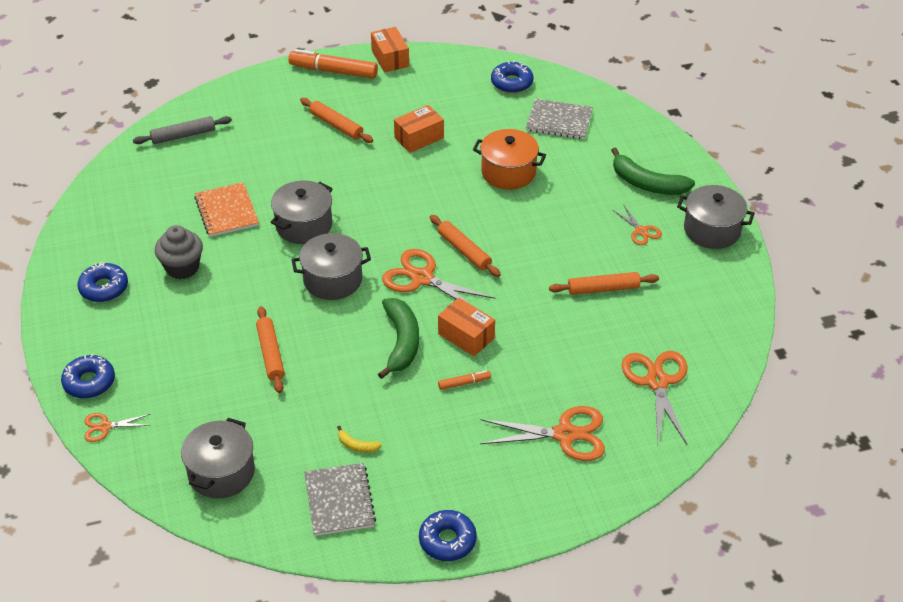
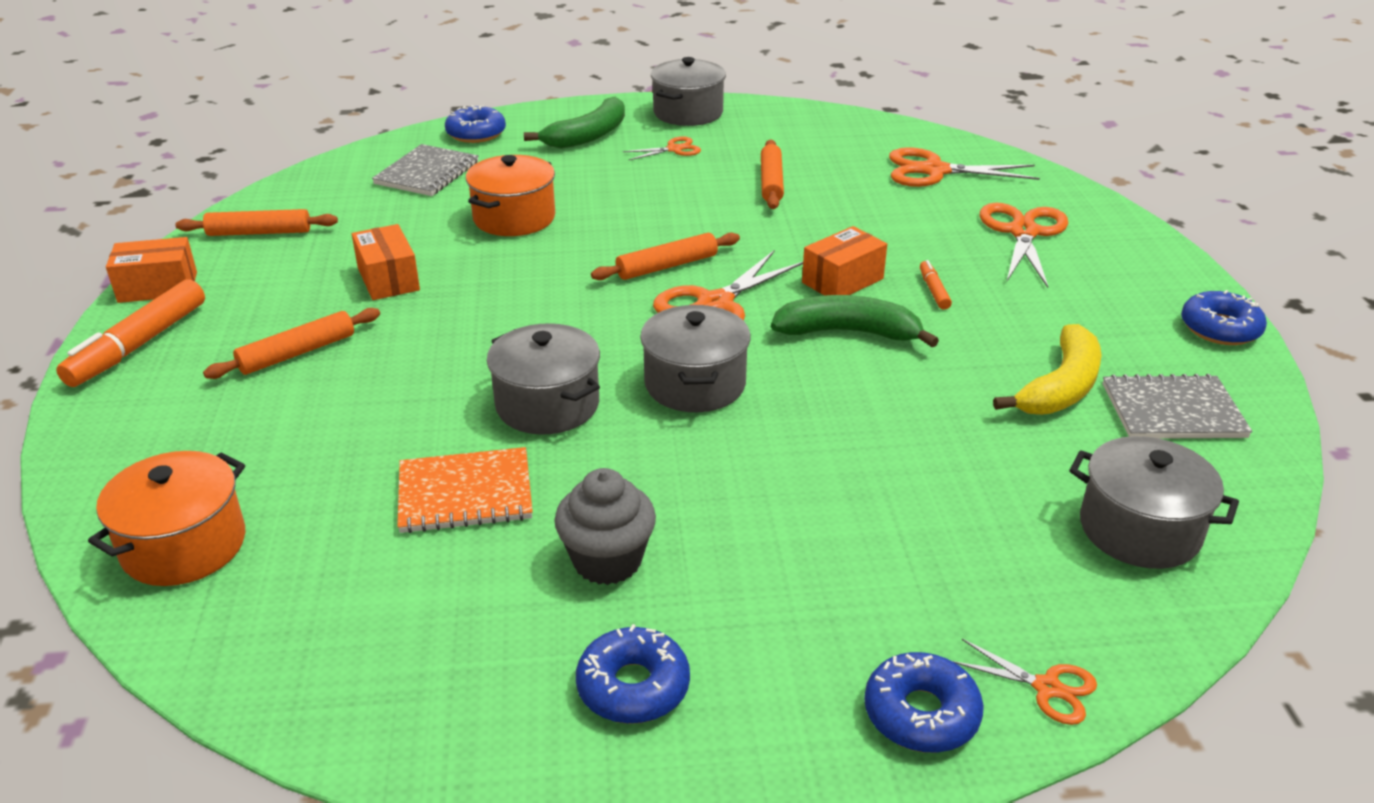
camera: 80 degrees left, 10 degrees down
(105, 427) = (1047, 688): orange scissors -> orange scissors turned 60 degrees counterclockwise
(183, 135) = (184, 545): grey rolling pin -> orange pot
(270, 354) = (861, 460): orange rolling pin -> orange rolling pin (259, 232)
(357, 445) = (1060, 387): yellow banana -> yellow banana, size x2.20
(512, 83) = (314, 196): blue donut -> blue donut (476, 133)

